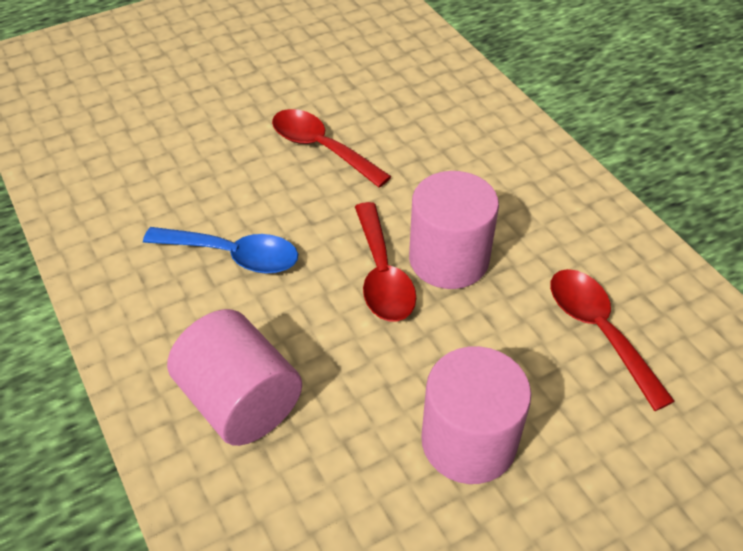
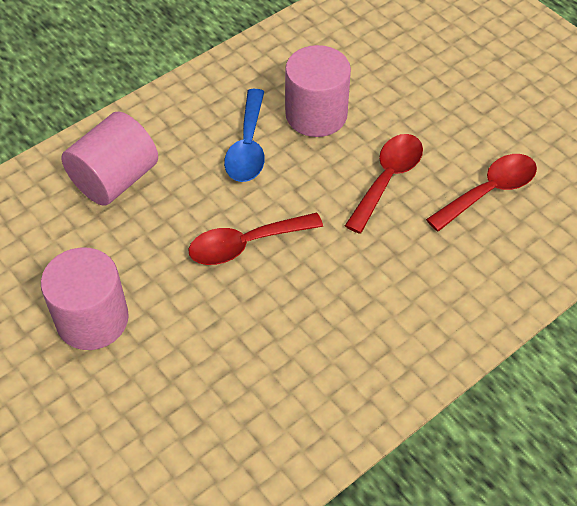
camera: 80 degrees right, 5 degrees up
(449, 259) = (272, 289): pink cylinder -> pink cylinder (316, 114)
(599, 331) = (209, 408): red spoon -> red spoon (489, 192)

